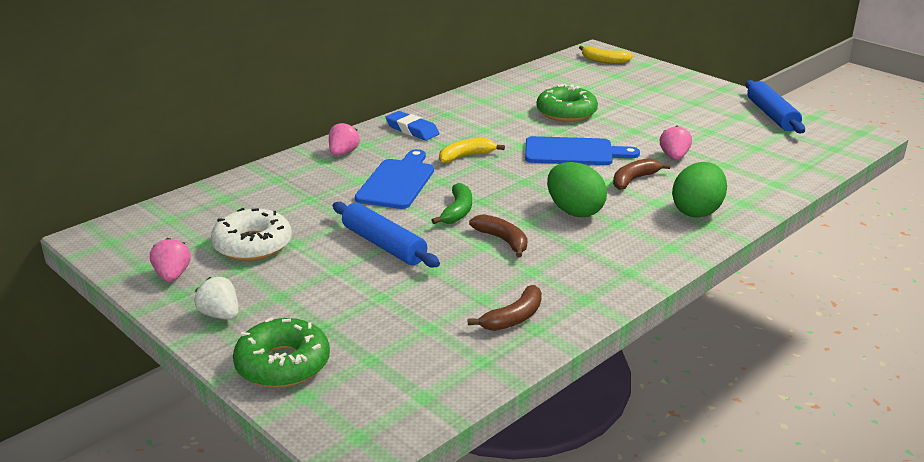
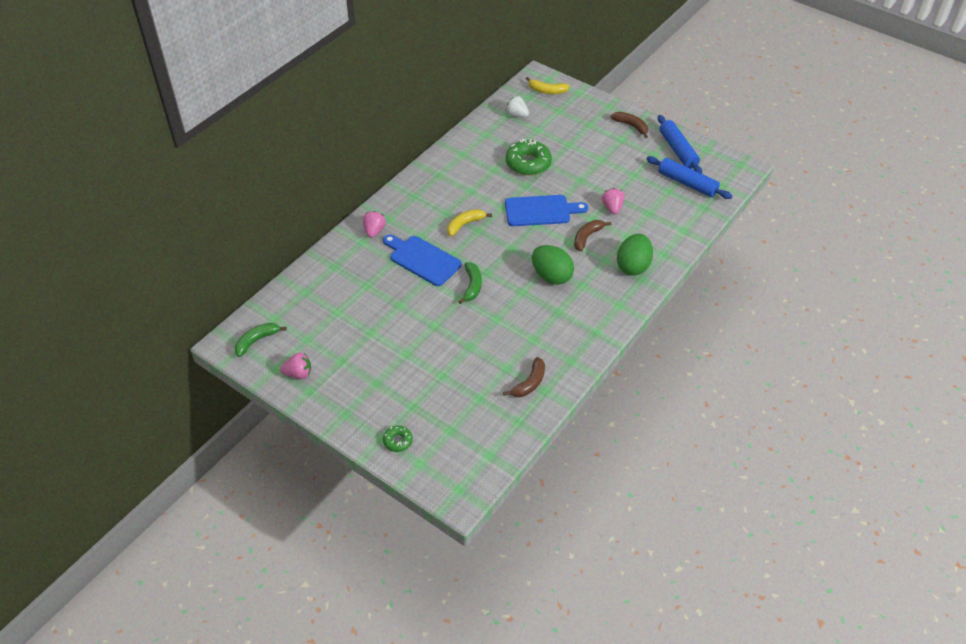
camera: 10 degrees left, 20 degrees up
(133, 238) = (256, 341): none -> green banana
(172, 275) = (298, 373): pink strawberry -> pink strawberry turned 105 degrees clockwise
(220, 315) = (344, 405): white strawberry -> white strawberry (516, 115)
(252, 245) = (342, 337): white donut -> none
(283, 364) = (398, 441): green donut -> green donut, size x0.51
(384, 245) = (430, 326): blue rolling pin -> blue rolling pin (687, 183)
(397, 182) = (422, 259): blue cutting board -> blue cutting board turned 60 degrees counterclockwise
(412, 130) = (418, 197): blue eraser -> none
(502, 240) = (508, 312): brown banana -> brown banana (631, 126)

